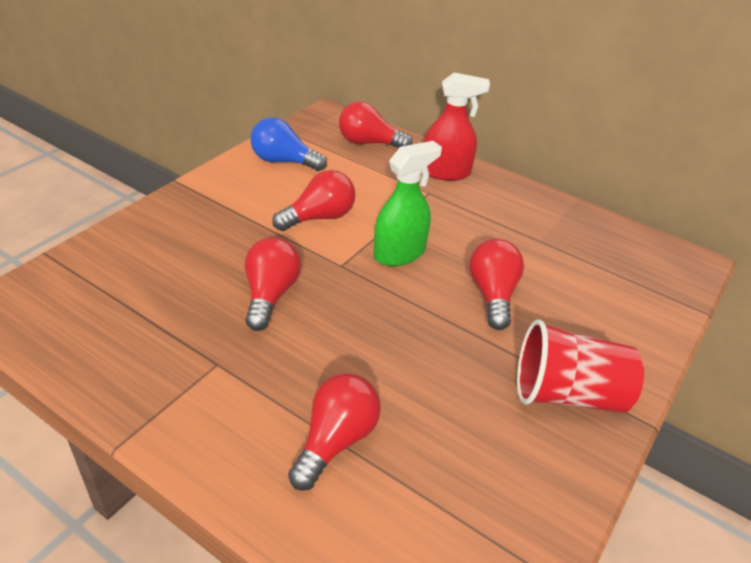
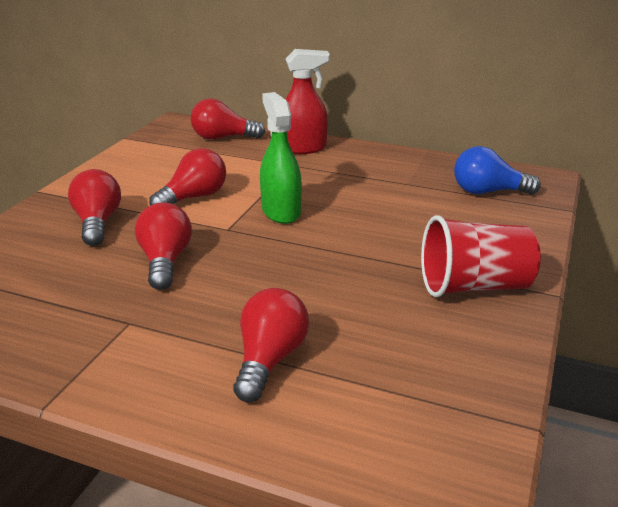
camera: 10 degrees left, 10 degrees down
(284, 161) = (144, 162): blue light bulb -> blue light bulb (488, 192)
(399, 253) = (281, 211): green spray bottle -> green spray bottle turned 60 degrees counterclockwise
(492, 295) = (379, 228): red light bulb -> red light bulb (98, 223)

